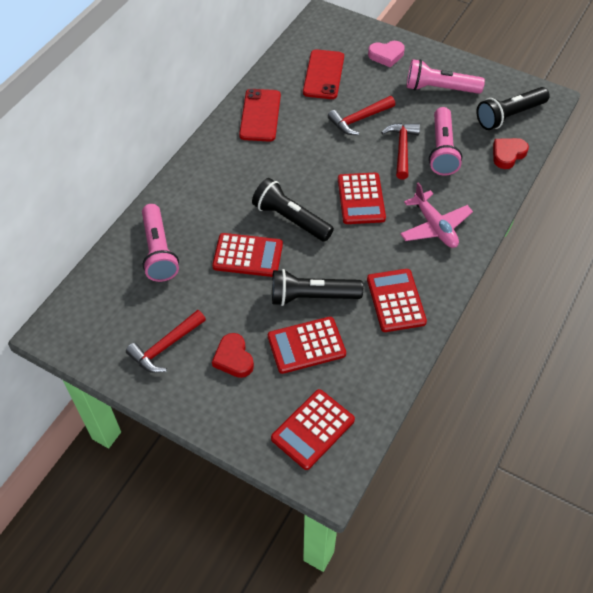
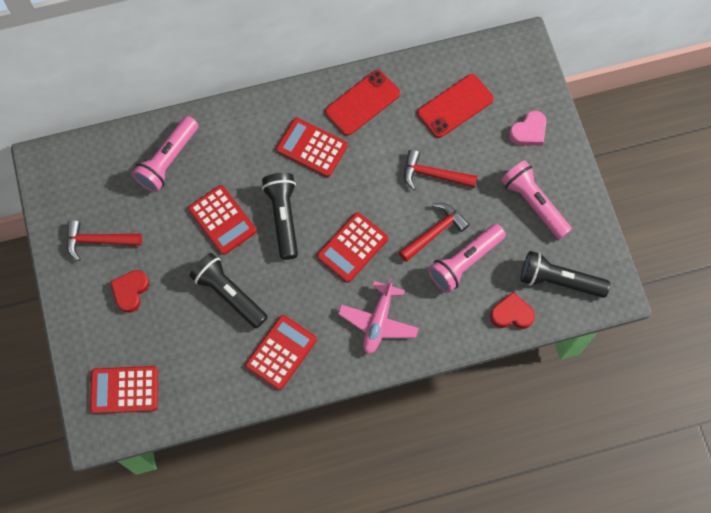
camera: 45 degrees right, 15 degrees up
(306, 345) = (185, 327): red calculator -> red calculator (312, 147)
(386, 55) = (529, 131): pink heart -> pink heart turned 75 degrees counterclockwise

